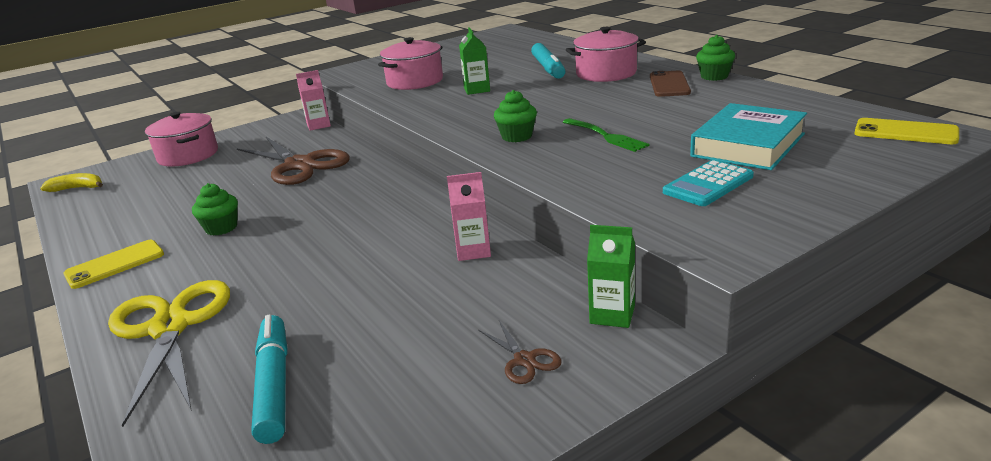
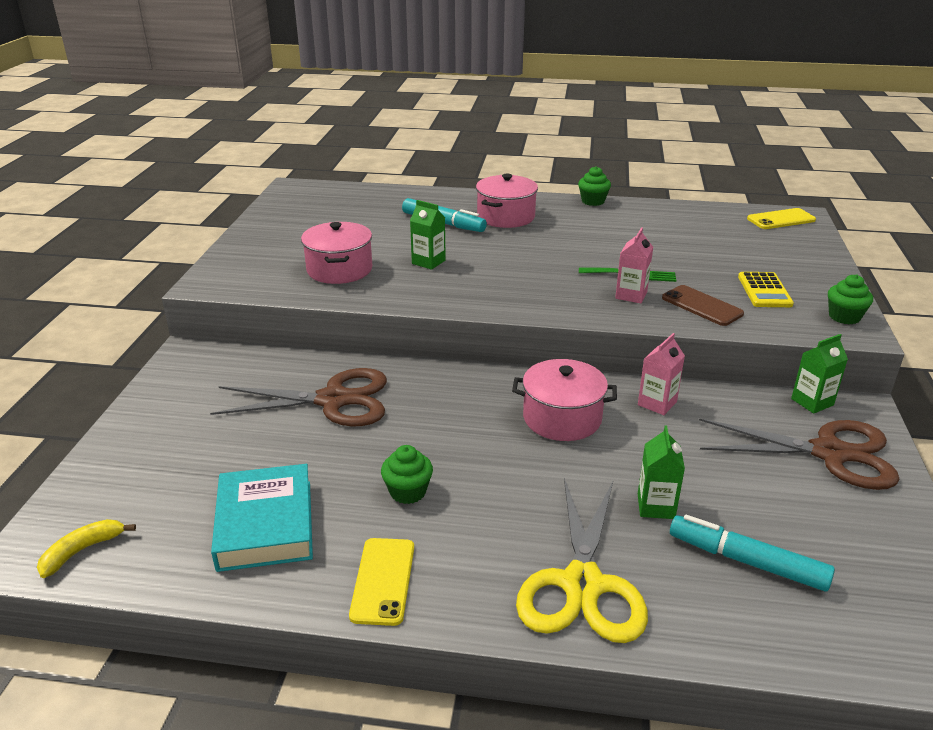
camera: 50 degrees left, 5 degrees up
(170, 328) = (582, 584): yellow scissors -> yellow scissors turned 105 degrees counterclockwise
(188, 155) = (150, 447): pink pot -> pink pot (562, 418)
(310, 313) = (656, 506): none -> green carton
(318, 125) = (245, 352): pink carton -> pink carton (631, 295)
(517, 136) = (570, 296): green cupcake -> green cupcake (844, 317)
(524, 360) = (829, 453): brown scissors -> brown scissors, size x2.36
(669, 84) = (577, 216): brown phone -> brown phone (701, 306)
(708, 184) = (764, 291): turquoise calculator -> yellow calculator
(748, 145) = (727, 254): turquoise book -> turquoise book (265, 524)

